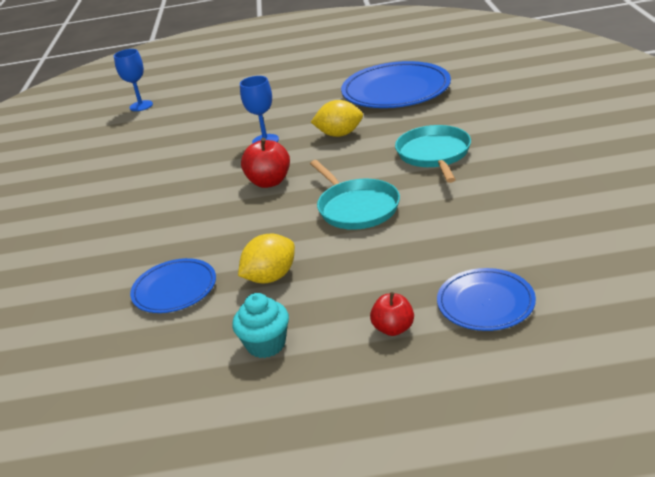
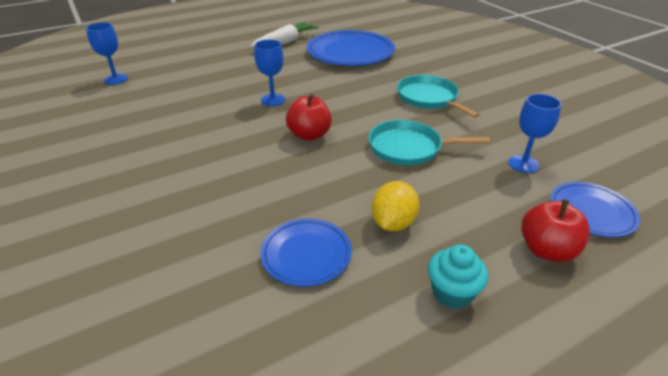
camera: 30 degrees left, 5 degrees up
(334, 73) = (285, 42): none -> white carrot
(339, 134) = (336, 89): yellow lemon -> none
(356, 208) = (409, 148): turquoise pan -> turquoise pan turned 150 degrees clockwise
(393, 328) = (546, 250): red apple -> red apple, size x1.54
(465, 242) = (523, 164): none -> blue goblet

